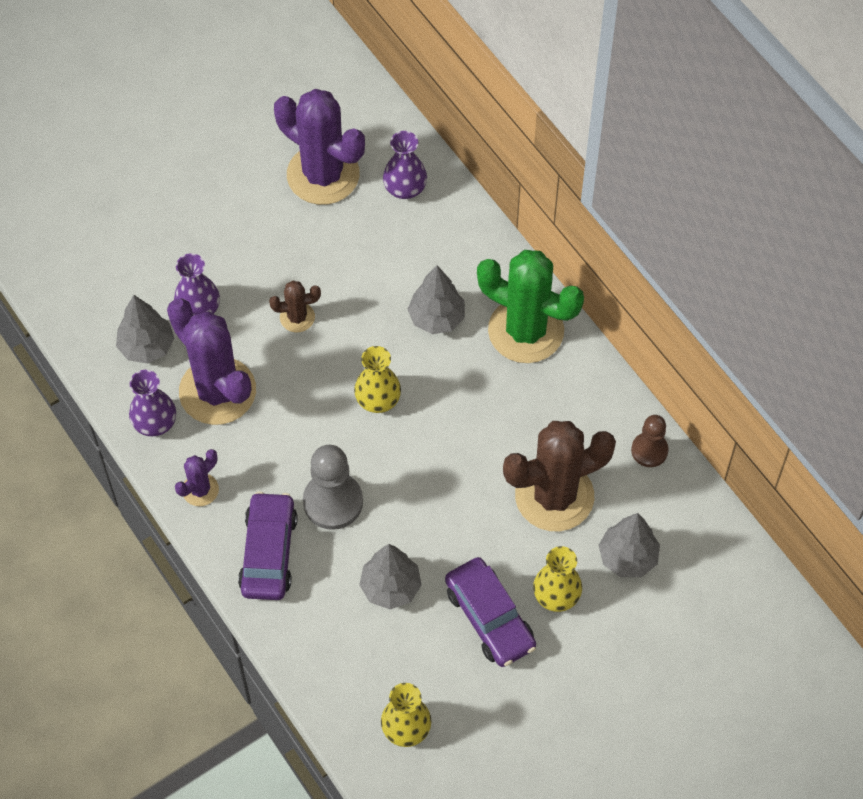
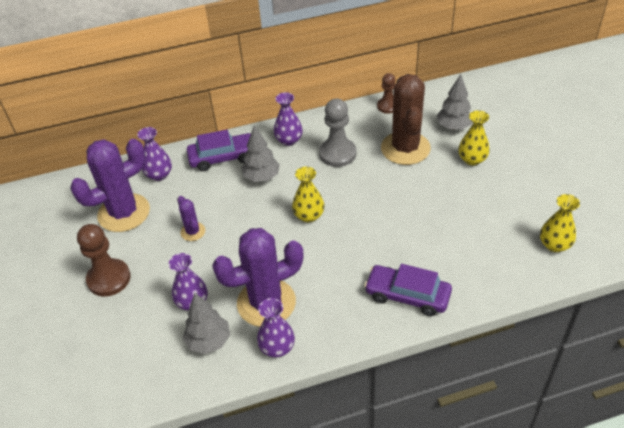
camera: 70 degrees left, 15 degrees down
(200, 490) = (344, 328): purple cactus -> purple cactus (193, 231)
(211, 204) = (109, 279): none -> brown pawn
(297, 317) = (227, 246): brown cactus -> none
(333, 502) = (378, 252): grey pawn -> grey pawn (337, 154)
(390, 587) = (450, 234): grey tree -> none
(489, 618) = (481, 191): purple car -> purple car (223, 157)
(526, 330) = (289, 140): green cactus -> purple vase

